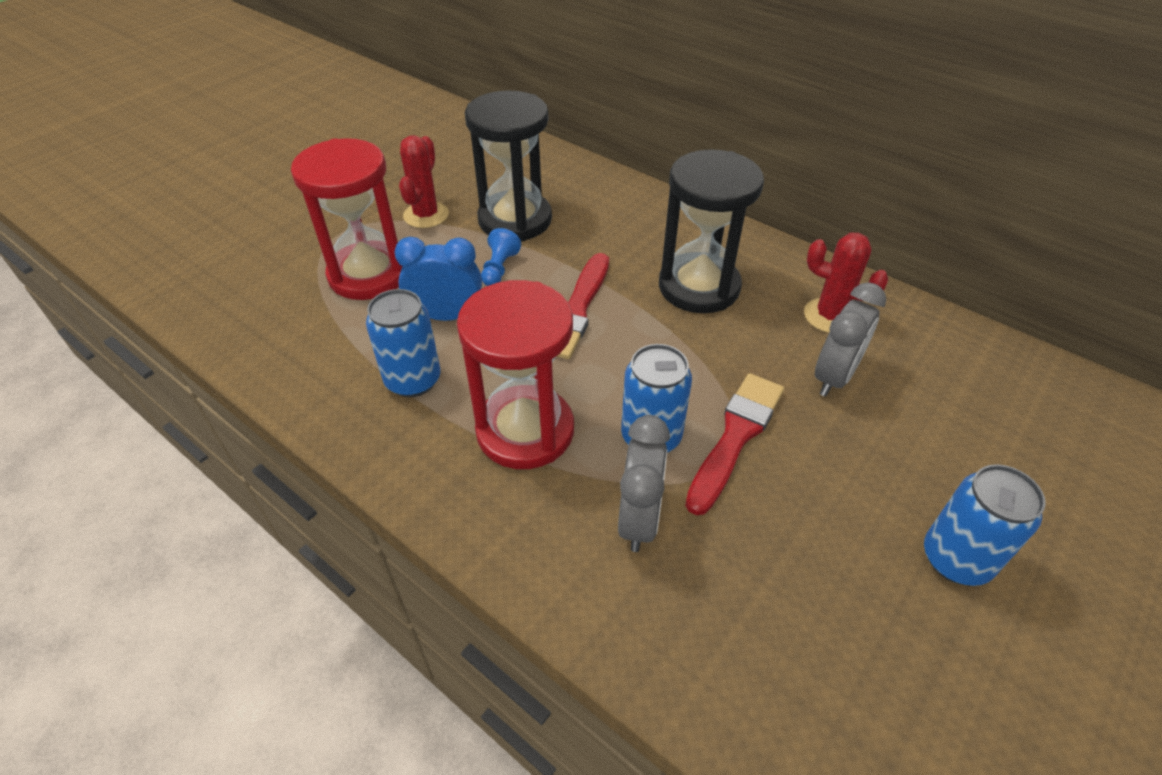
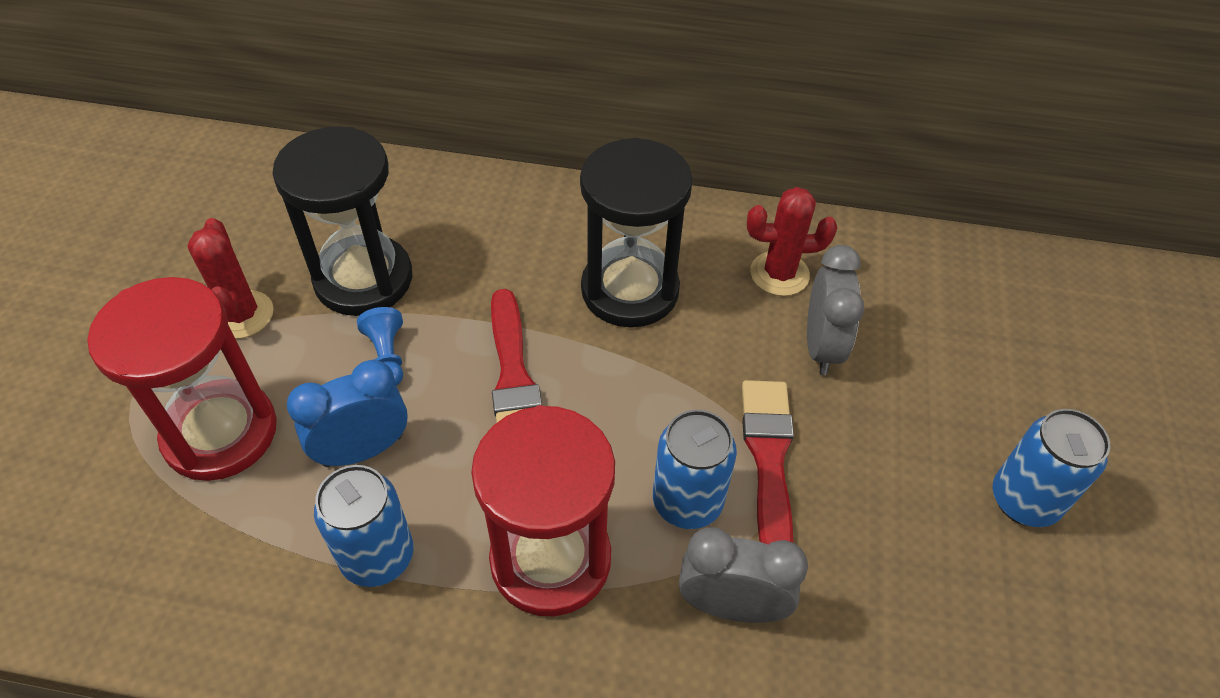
camera: 30 degrees left, 5 degrees up
(639, 519) = (731, 605): grey clock -> grey clock turned 60 degrees counterclockwise

